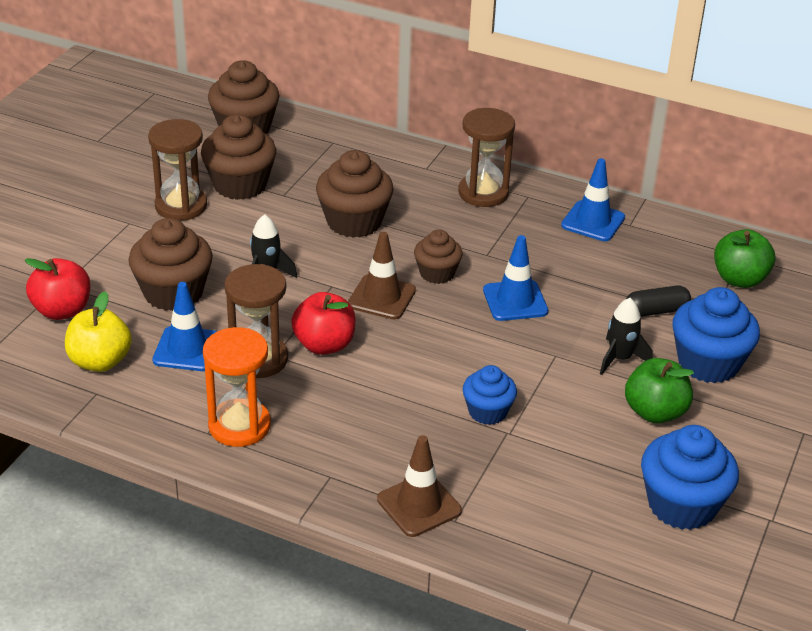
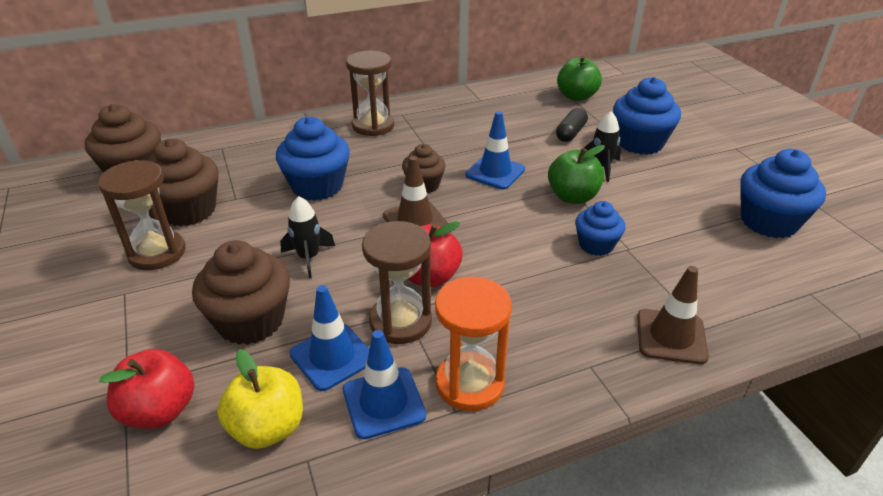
camera: 45 degrees left, 0 degrees up
(354, 222) = (317, 186): brown cupcake -> blue cupcake
(593, 221) = (460, 108): blue traffic cone -> blue traffic cone (383, 402)
(655, 412) = (666, 183): green apple -> green apple (572, 197)

